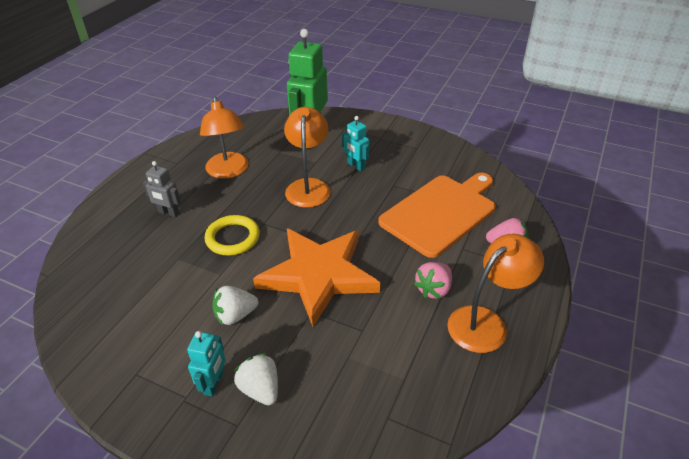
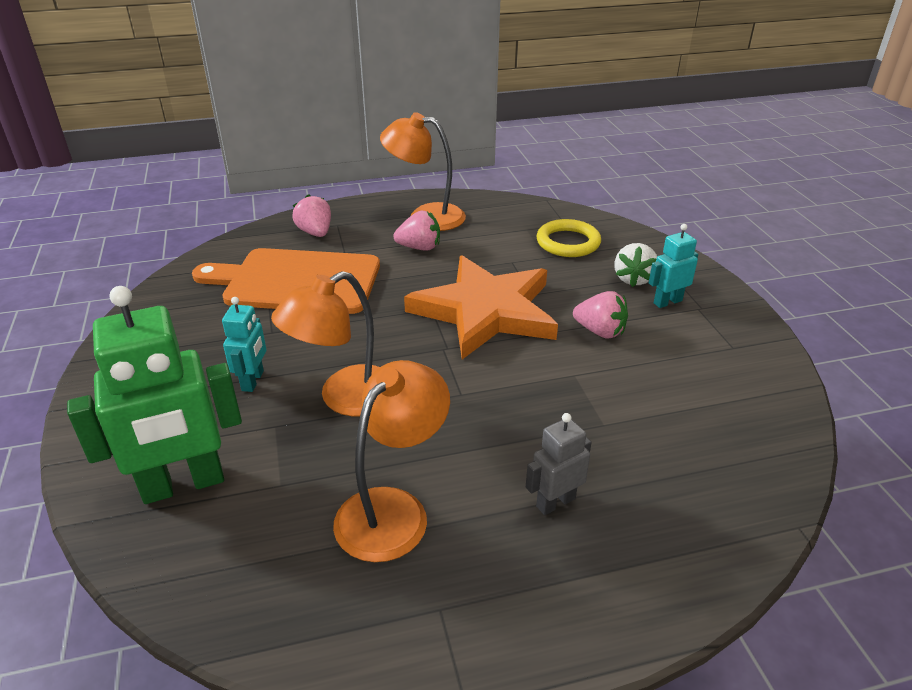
camera: 130 degrees left, 5 degrees down
(168, 213) = (555, 502): grey robot -> grey robot turned 105 degrees counterclockwise
(233, 238) = (516, 402): yellow ring -> yellow ring (568, 242)
(235, 315) = (600, 331): white strawberry -> pink strawberry

